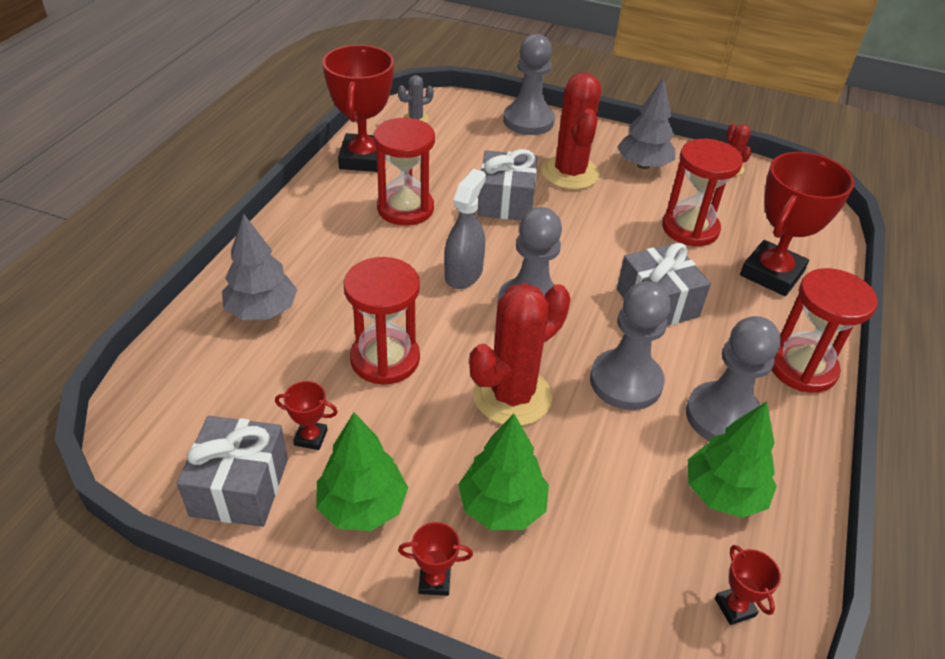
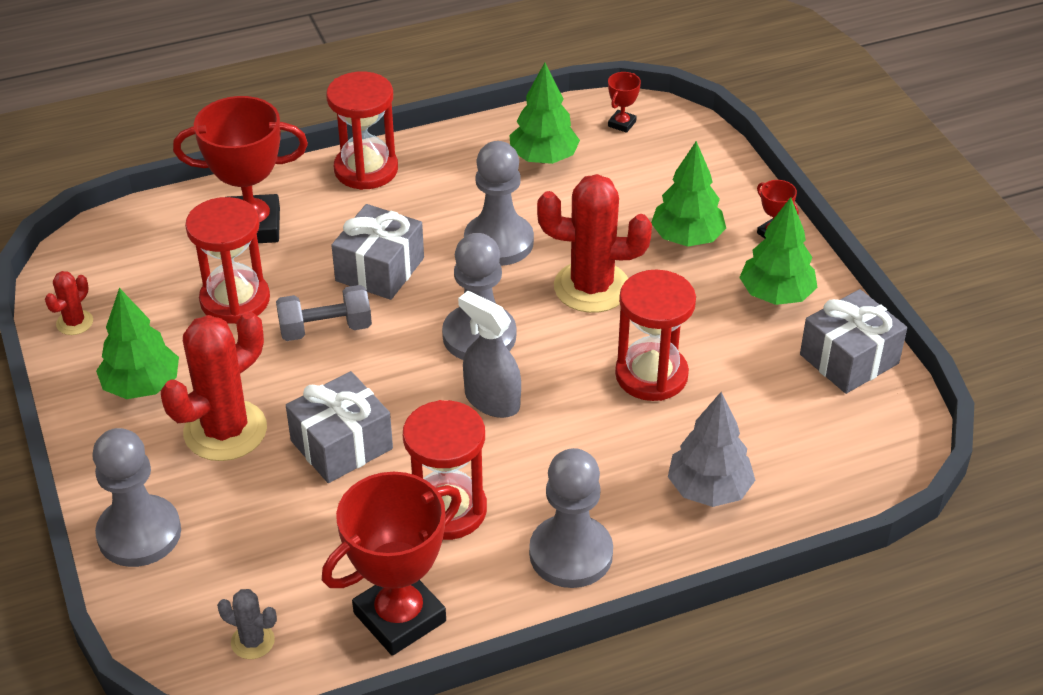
camera: 130 degrees left, 0 degrees up
(311, 437) = (769, 357): red trophy -> none
(463, 274) = (492, 400): grey spray bottle -> grey spray bottle turned 60 degrees clockwise
(618, 247) = (325, 329): none -> grey dumbbell
(643, 165) = (142, 386): grey tree -> green tree
(723, 416) = (471, 185): grey pawn -> grey pawn (571, 554)

